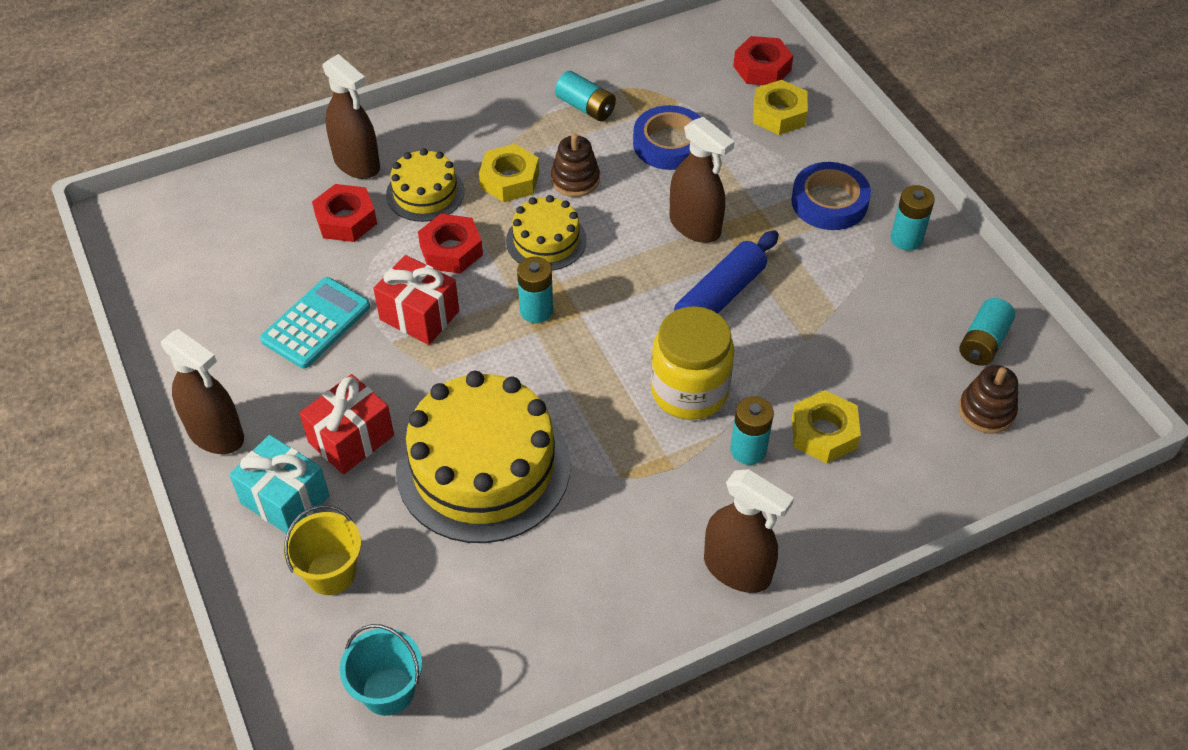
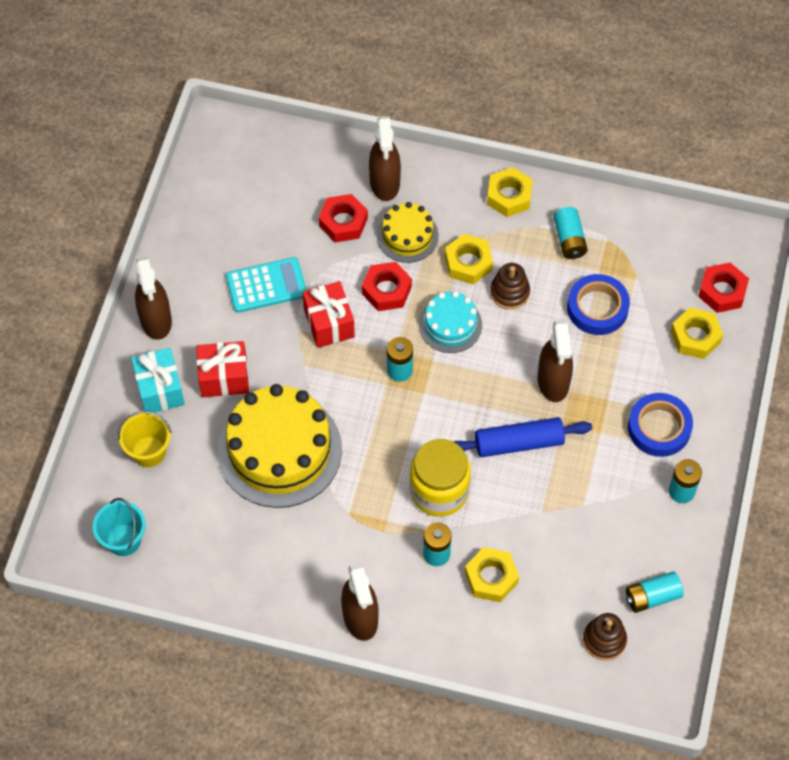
camera: 40 degrees right, 10 degrees up
(492, 106) = (509, 196): none -> yellow nut
(546, 240) = (450, 325): yellow cake -> turquoise cake

